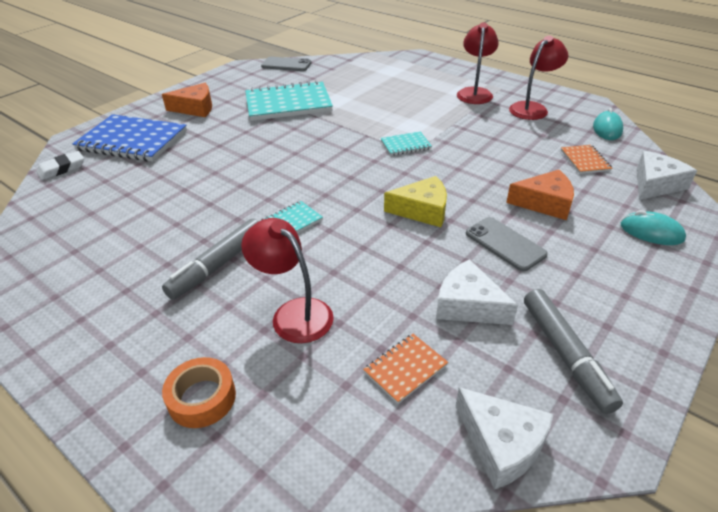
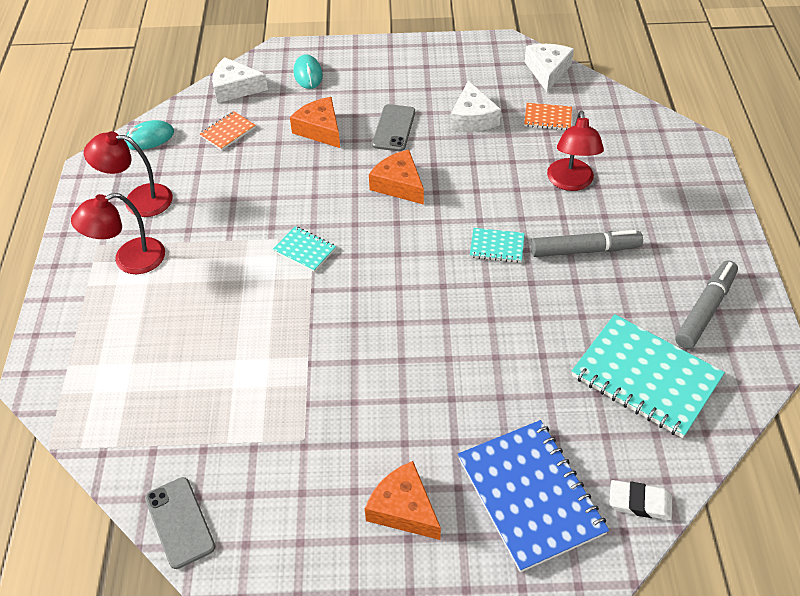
camera: 130 degrees left, 10 degrees up
(202, 398) = (663, 176): orange tape -> none
(288, 104) = (303, 414): turquoise notebook -> turquoise notebook (645, 377)
(422, 210) = (399, 185): yellow cheese -> orange cheese
(565, 355) = (467, 72): grey marker -> grey marker (705, 310)

